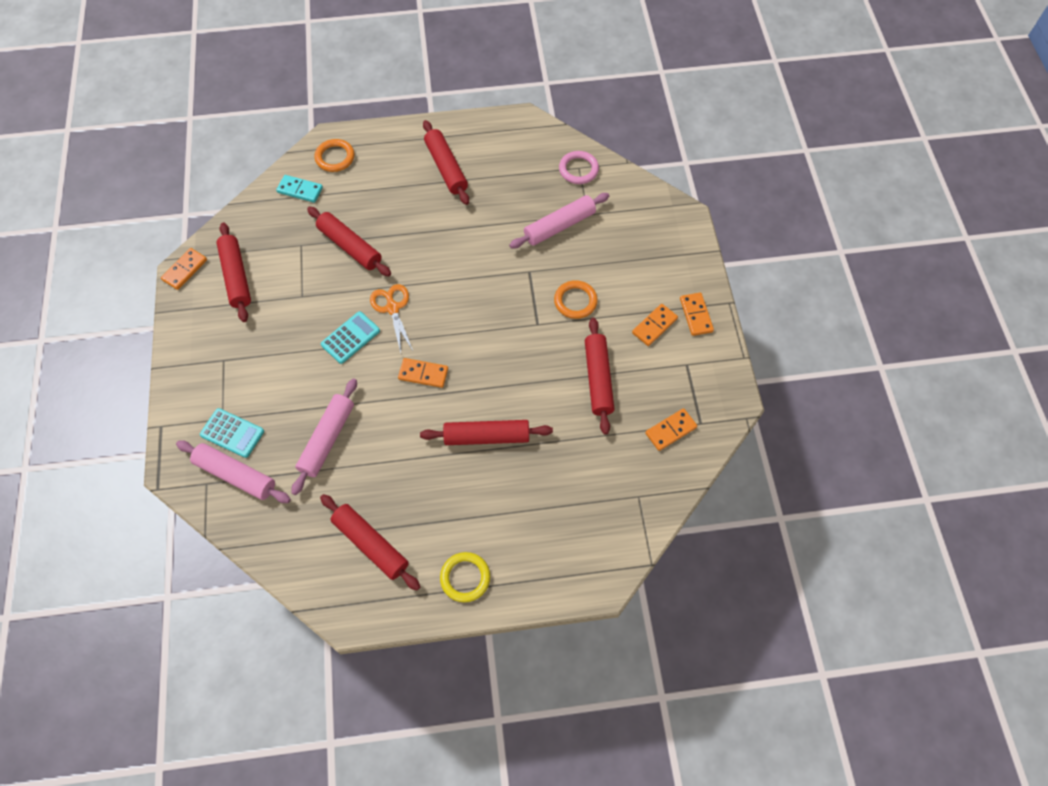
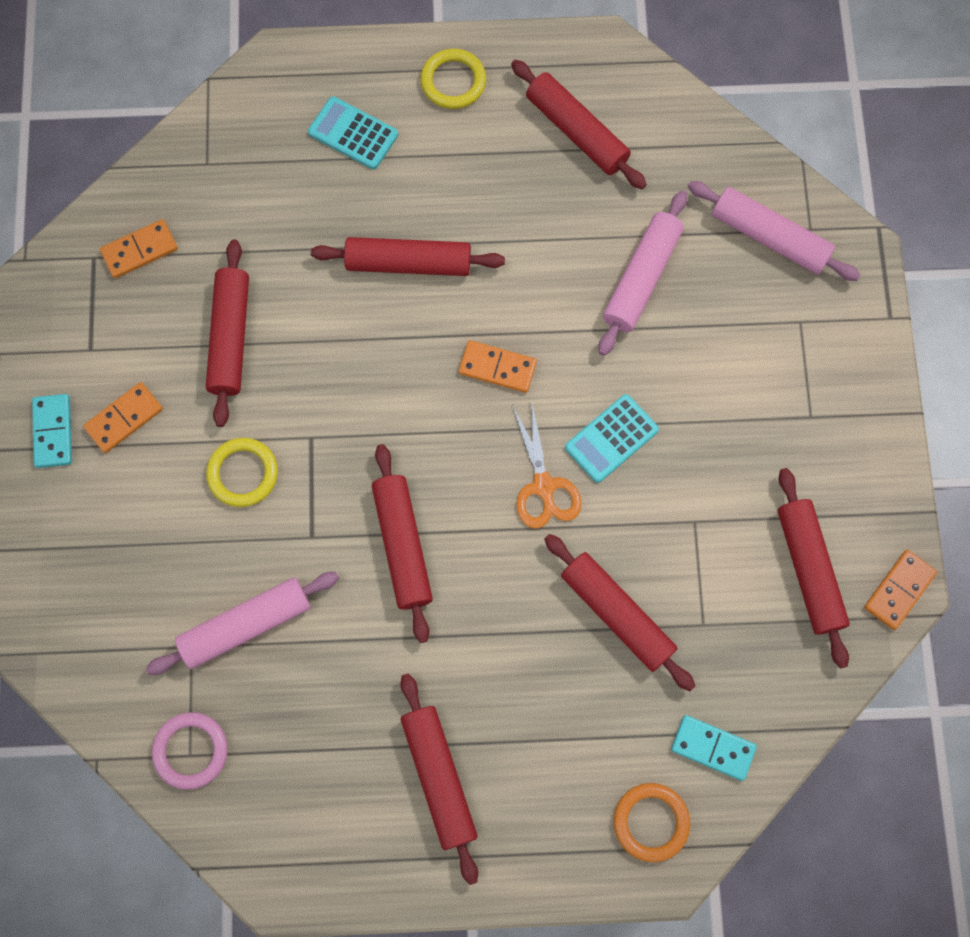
camera: 175 degrees left, 10 degrees up
(232, 433) = (782, 298): turquoise calculator -> turquoise calculator (353, 133)
(475, 271) = (402, 545): none -> red rolling pin
(575, 301) = (243, 473): orange ring -> yellow ring
(695, 315) = (53, 432): orange domino -> turquoise domino

